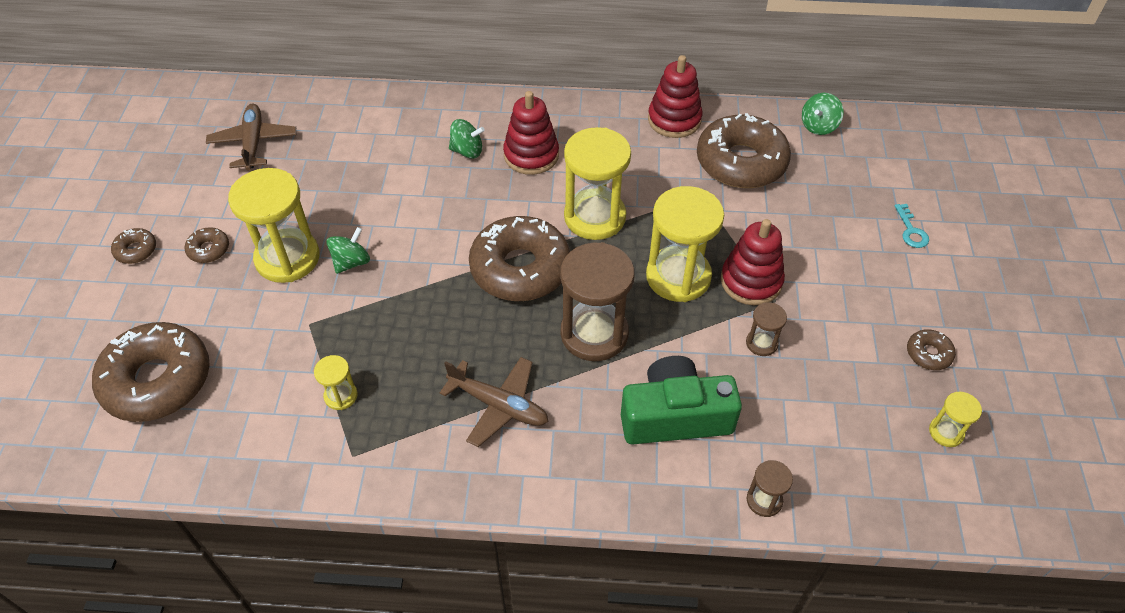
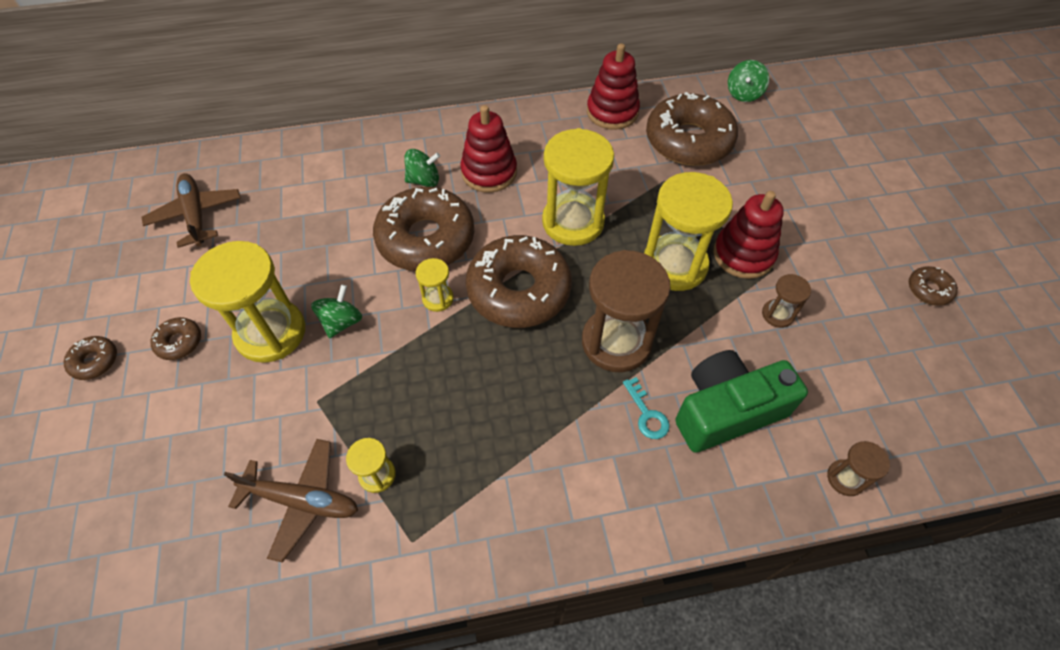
camera: 15 degrees left, 5 degrees up
(157, 380) = (161, 509): brown donut -> brown donut (426, 239)
(499, 405) = (549, 443): brown plane -> brown plane (302, 501)
(911, 231) = (863, 175): turquoise key -> turquoise key (647, 414)
(946, 432) = (977, 364): yellow hourglass -> yellow hourglass (438, 299)

